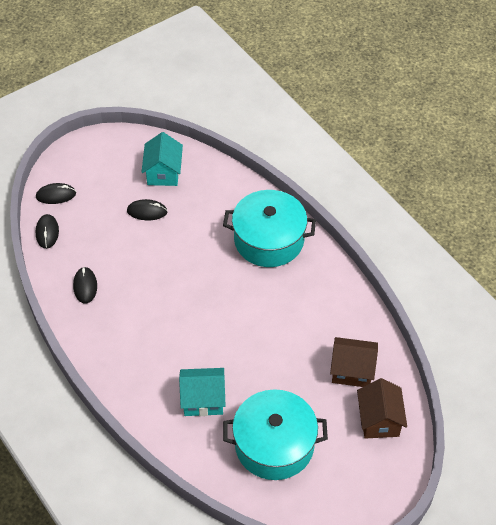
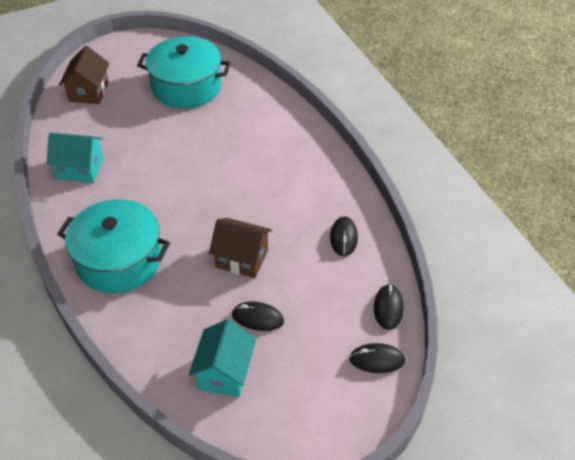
camera: 170 degrees left, 5 degrees down
(203, 400) = (239, 123): turquoise house -> turquoise house (80, 169)
(352, 371) = (92, 128): brown house -> brown house (242, 258)

